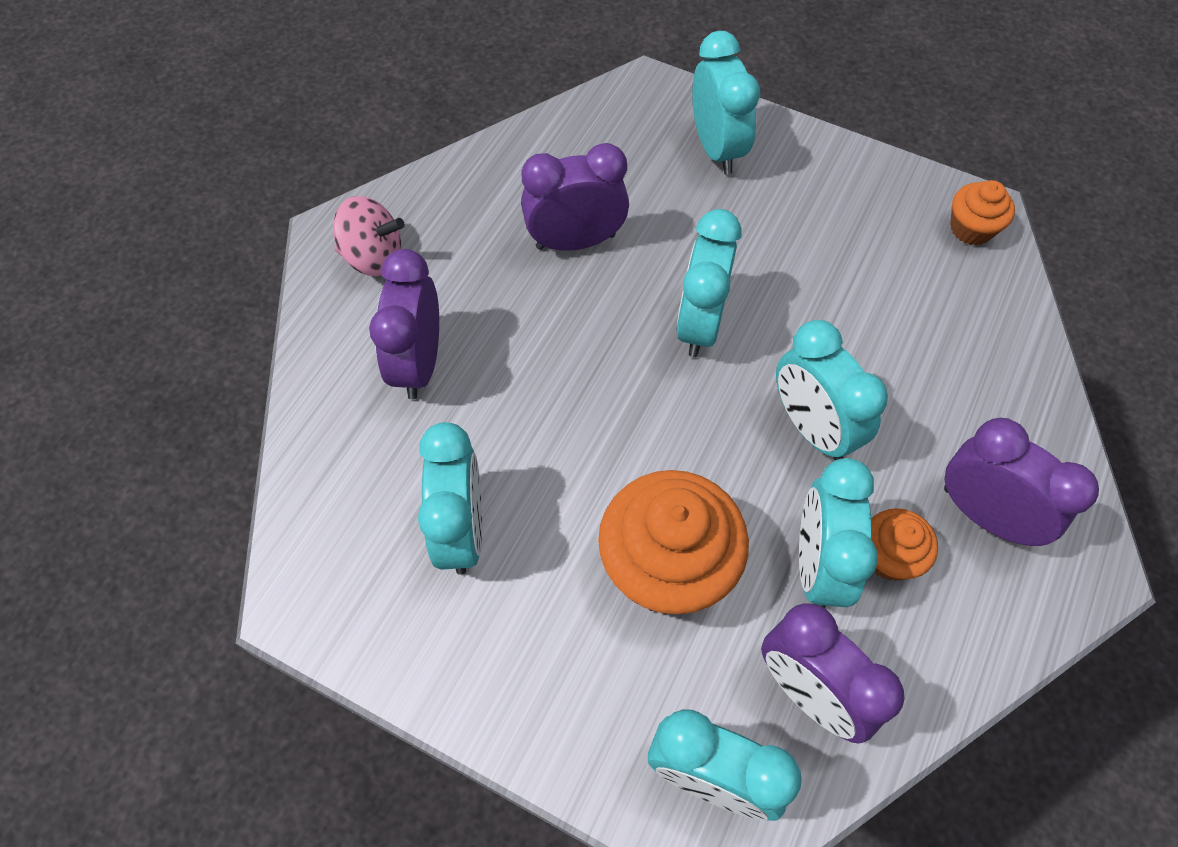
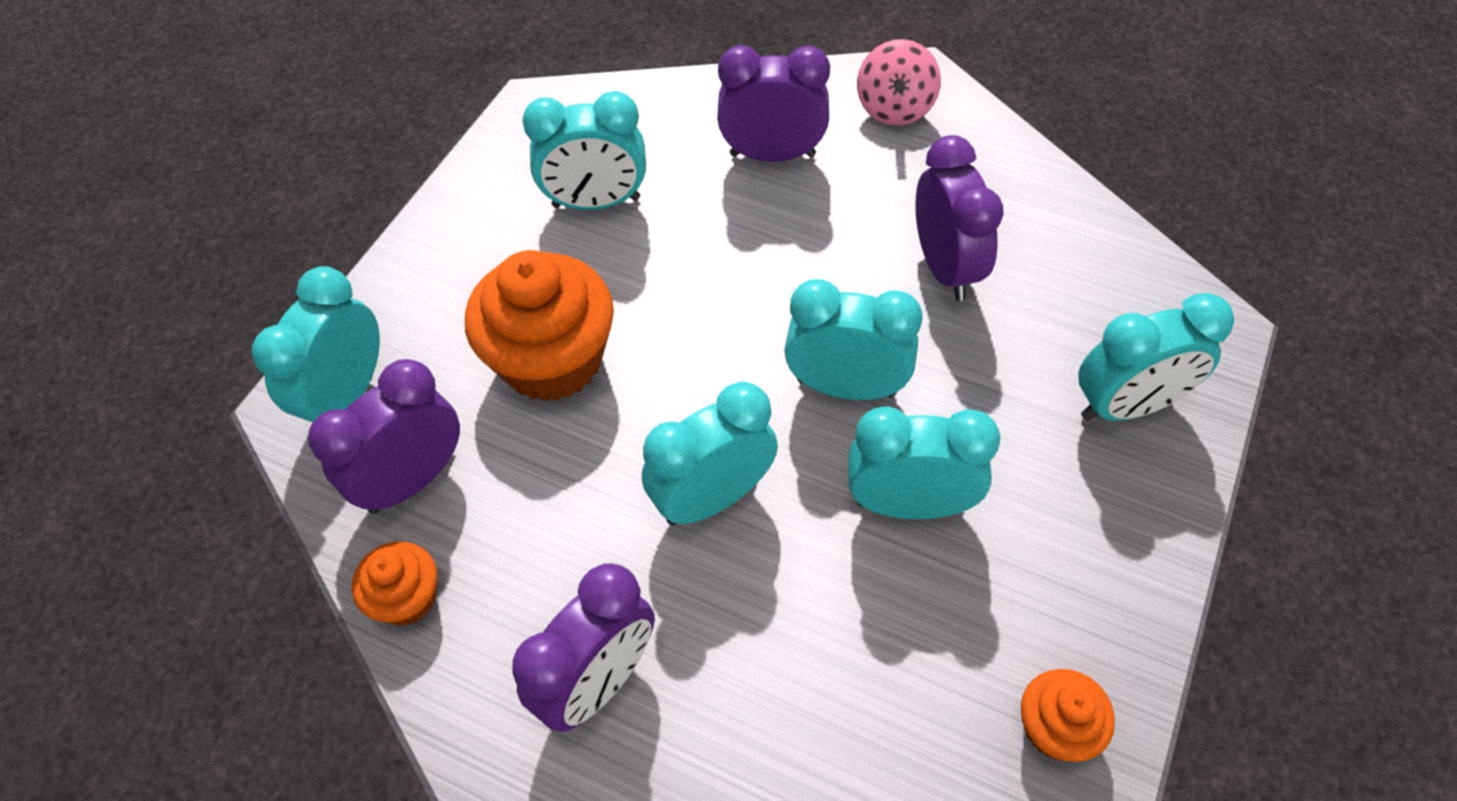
camera: 90 degrees right, 5 degrees down
(818, 564) = (546, 494): turquoise clock -> turquoise clock (909, 504)
(889, 556) = (551, 567): orange cupcake -> orange cupcake (407, 598)

